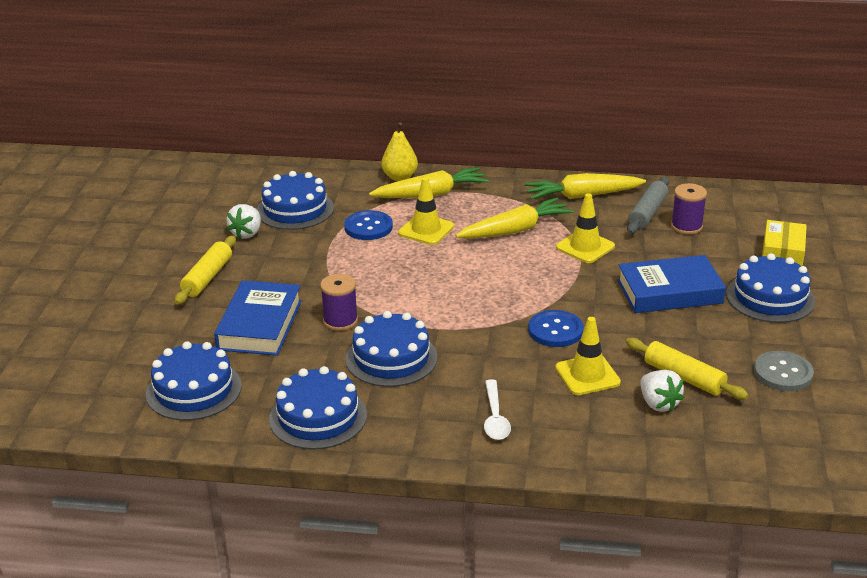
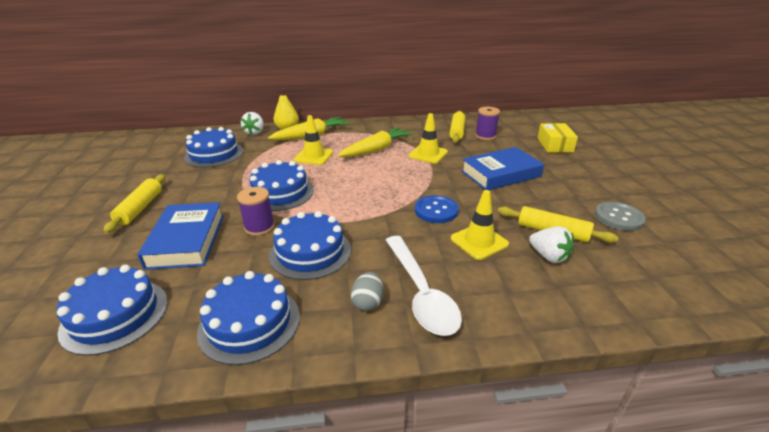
camera: 15 degrees left, 0 degrees up
(247, 233) = (176, 173): white strawberry -> white strawberry (255, 132)
(368, 227) = (271, 159): blue button -> none
(437, 417) = (368, 302): none -> grey egg
(495, 418) = (421, 293): white spoon -> white spoon, size x1.70
(582, 196) = (411, 127): yellow carrot -> none
(647, 213) = (457, 131): grey rolling pin -> yellow rolling pin
(770, 297) = (567, 169): blue cake -> blue cake (280, 192)

